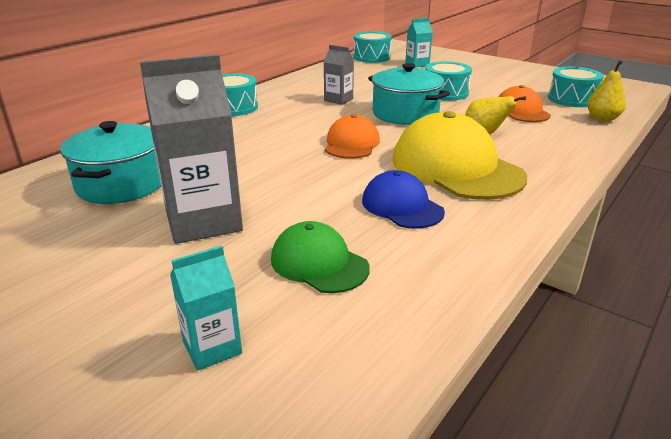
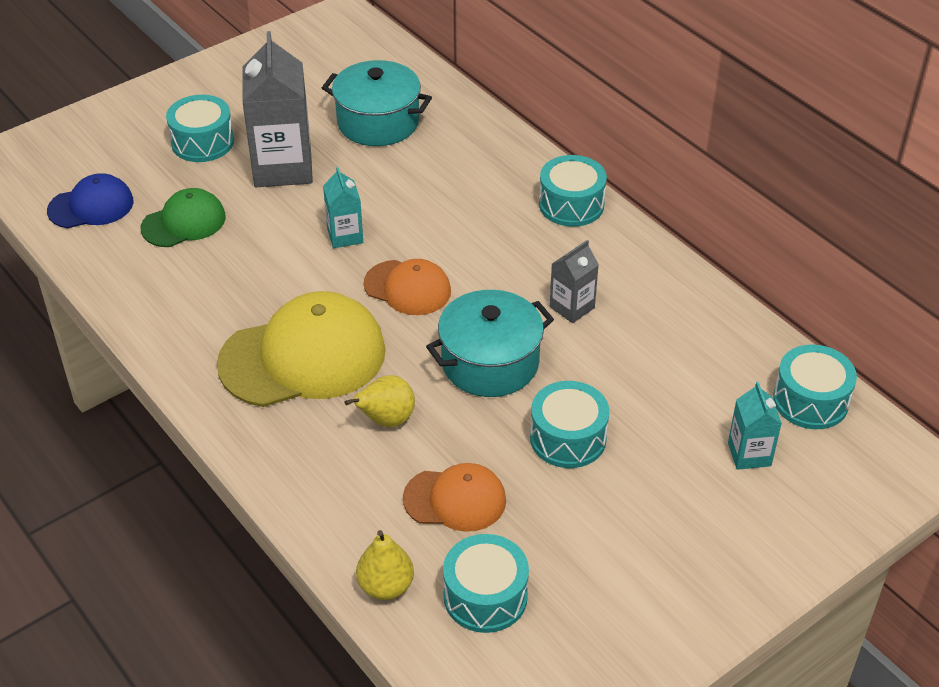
camera: 105 degrees right, 15 degrees up
(154, 287) = (202, 142): none -> turquoise drum
(212, 347) = (124, 165): turquoise carton -> turquoise carton (345, 236)
(402, 206) = (243, 291): blue cap -> blue cap (91, 206)

